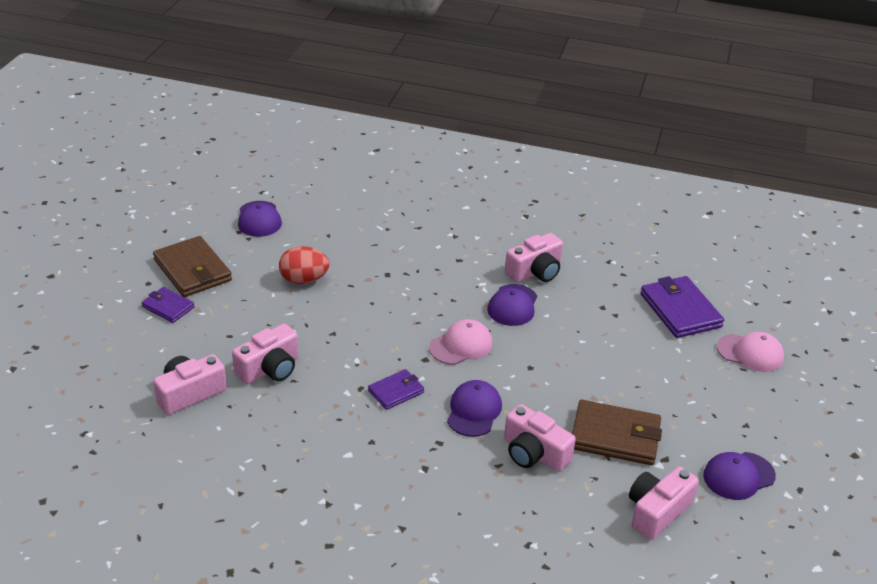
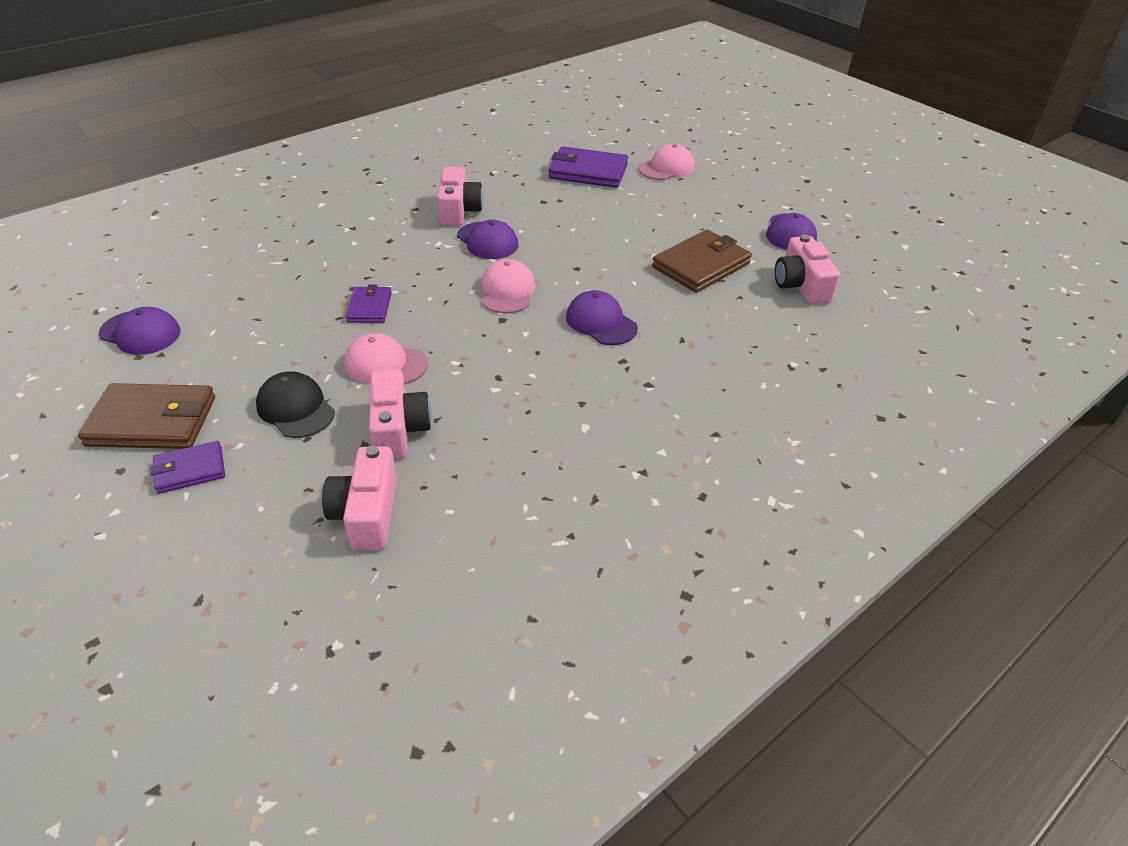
camera: 55 degrees left, 5 degrees up
(250, 317) = (295, 408): none -> black cap
(304, 280) = (288, 344): red egg -> none
(324, 330) = (385, 364): none -> pink cap
(396, 391) = (527, 356): purple wallet -> purple wallet (369, 307)
(534, 453) = (684, 314): pink camera -> none

